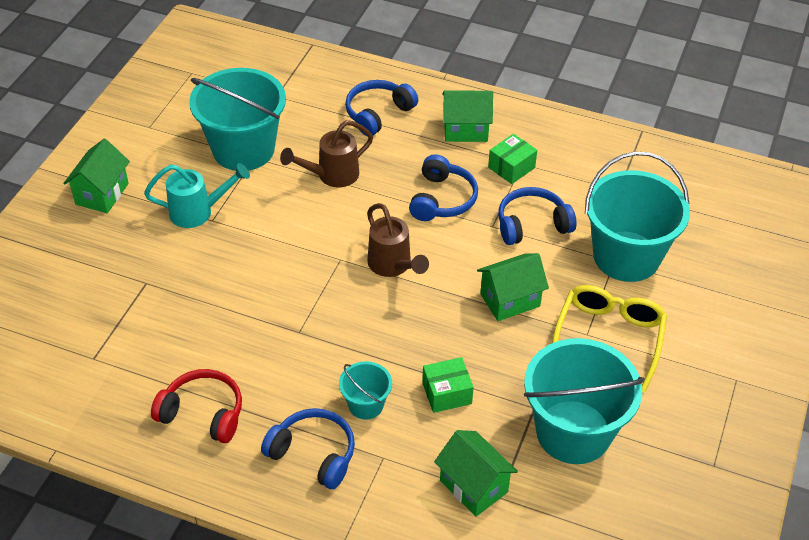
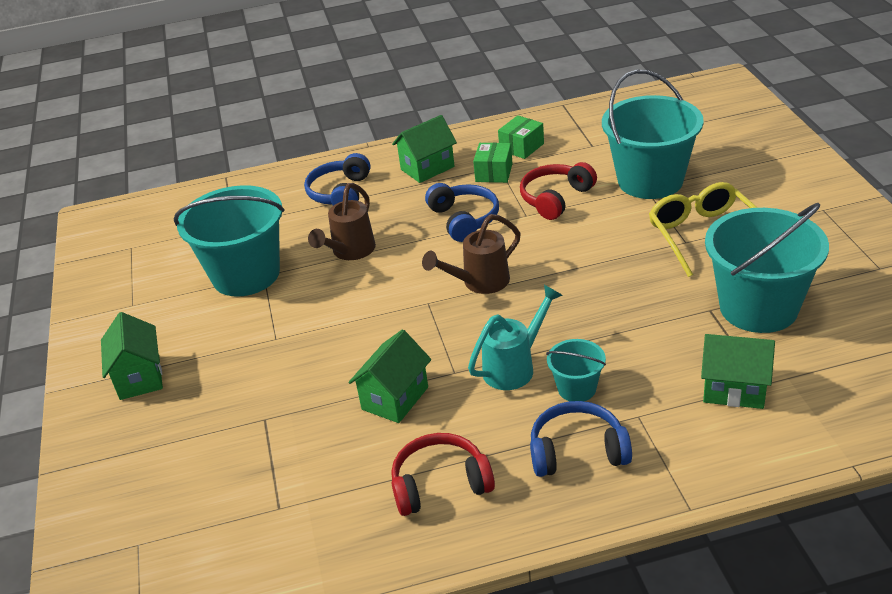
camera: 30 degrees left, 10 degrees down
(198, 212) = (255, 339): turquoise watering can -> turquoise watering can (515, 366)
(393, 266) = (479, 283): brown watering can -> brown watering can turned 120 degrees clockwise
(447, 393) = (631, 341): green box -> green box (521, 147)
(510, 300) = (601, 253): green house -> green house (395, 398)
(532, 224) = (555, 198): blue headphones -> red headphones

